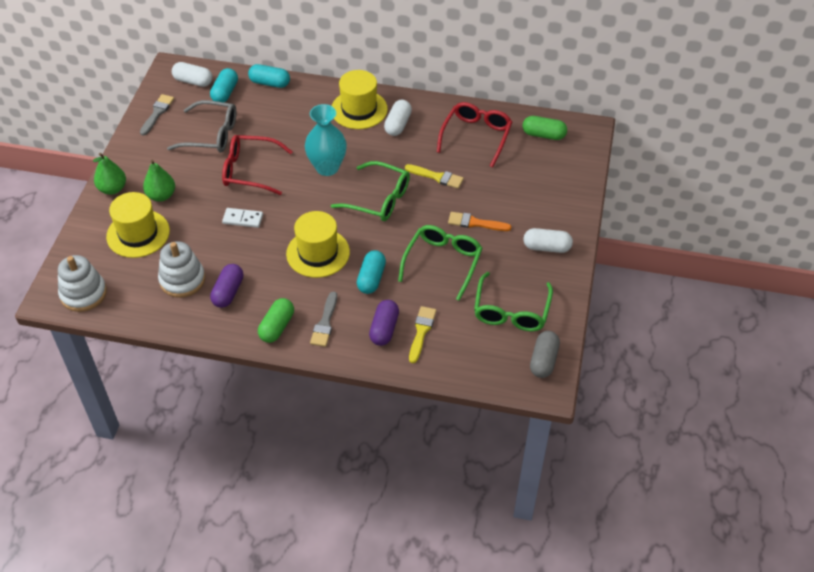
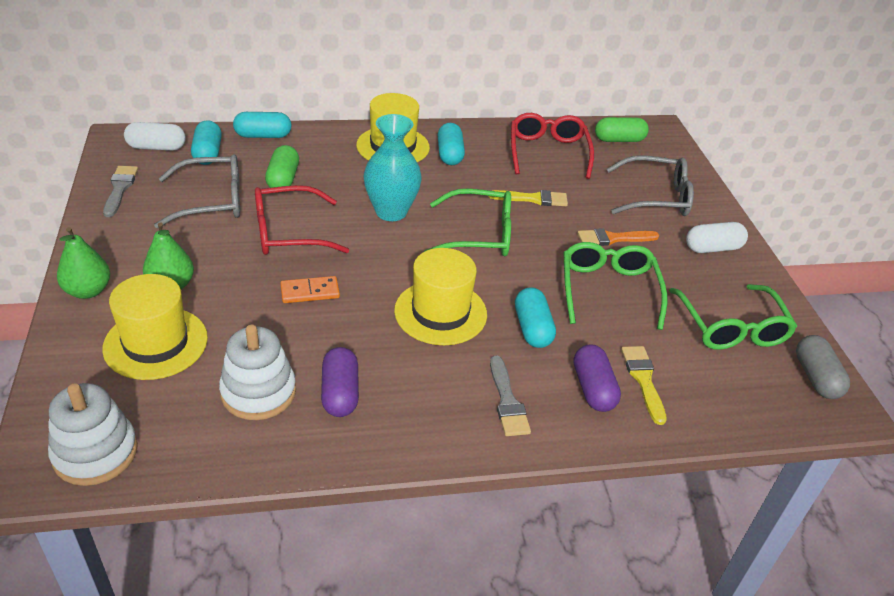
camera: 25 degrees left, 10 degrees down
(243, 219) = (310, 292): white domino -> orange domino
(277, 327) = (441, 424): green capsule -> green capsule (283, 179)
(398, 124) = (450, 154): white capsule -> turquoise capsule
(535, 194) = (656, 197): none -> grey glasses

